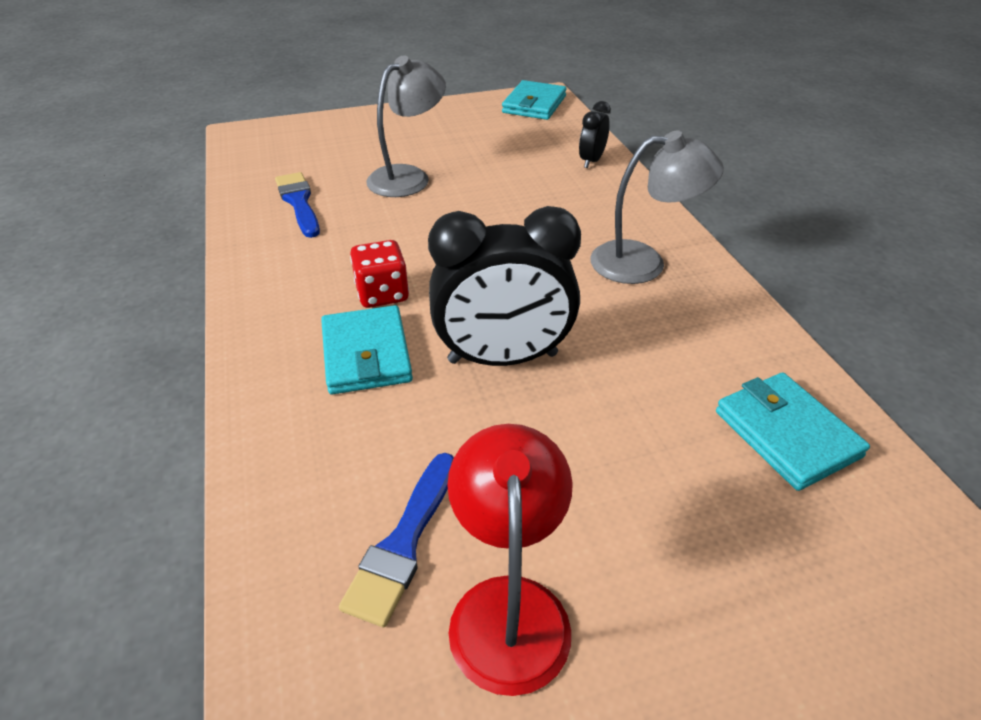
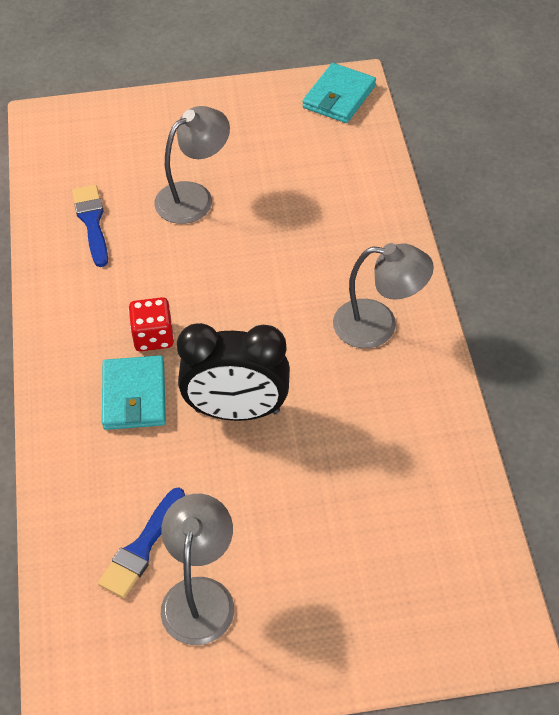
camera: 10 degrees right, 10 degrees up
(508, 606) = (200, 595): red lamp -> grey lamp
(591, 161) = (372, 190): black clock -> none
(786, 434) = (427, 500): turquoise wallet -> none

